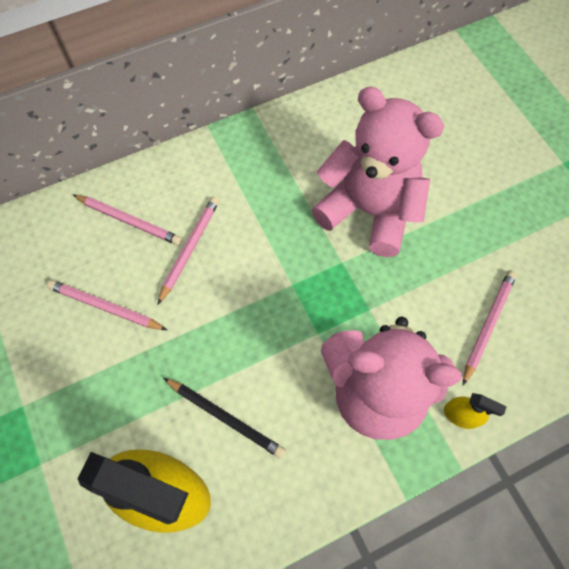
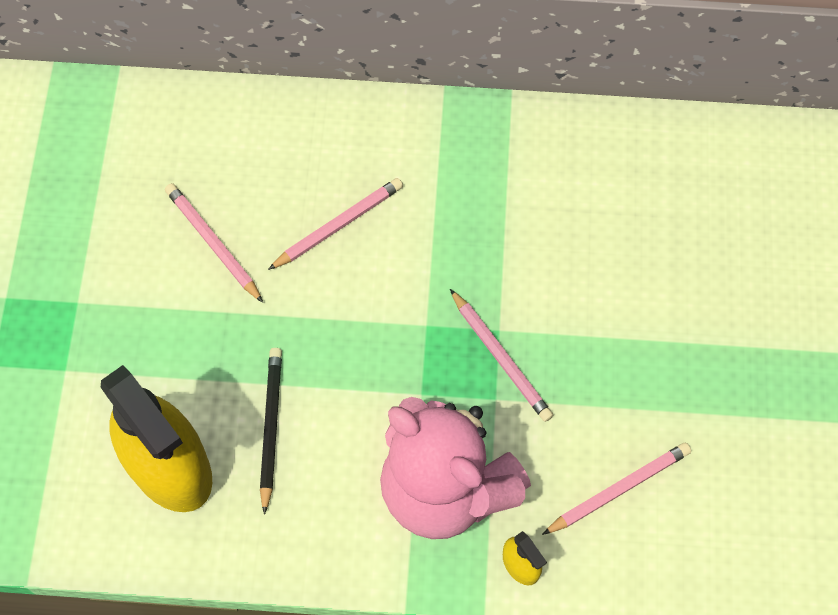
camera: 30 degrees right, 0 degrees up
(129, 221) = (291, 159): pink pencil -> pink pencil (501, 358)
(226, 418) = (271, 427): black pencil -> black pencil turned 150 degrees counterclockwise
(369, 210) = (569, 287): pink teddy bear -> none

